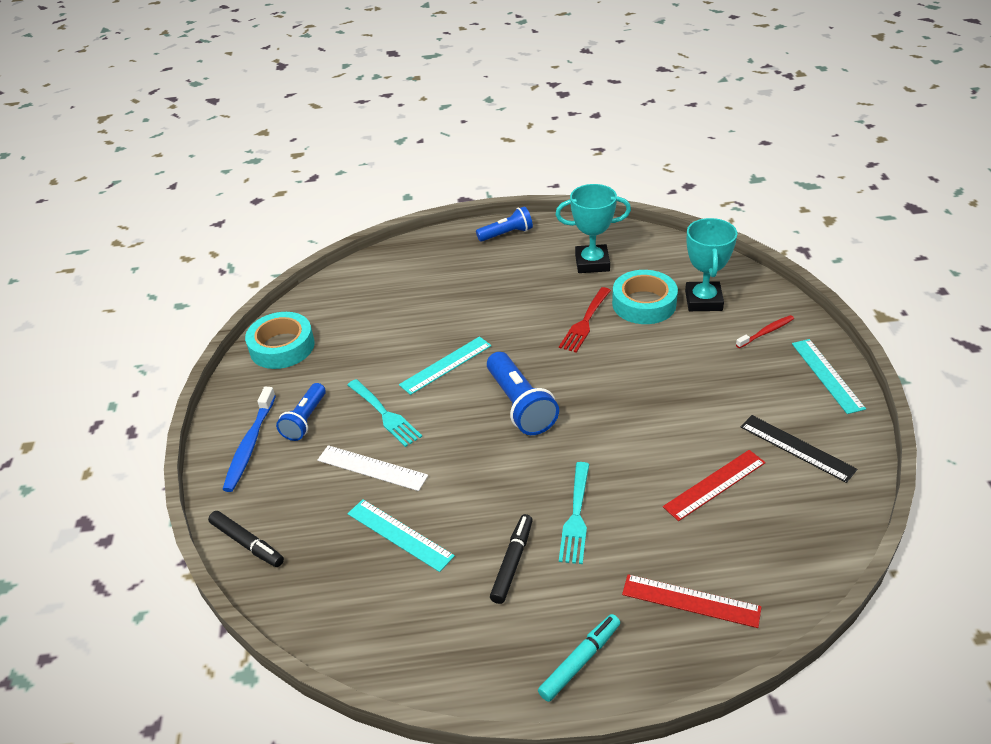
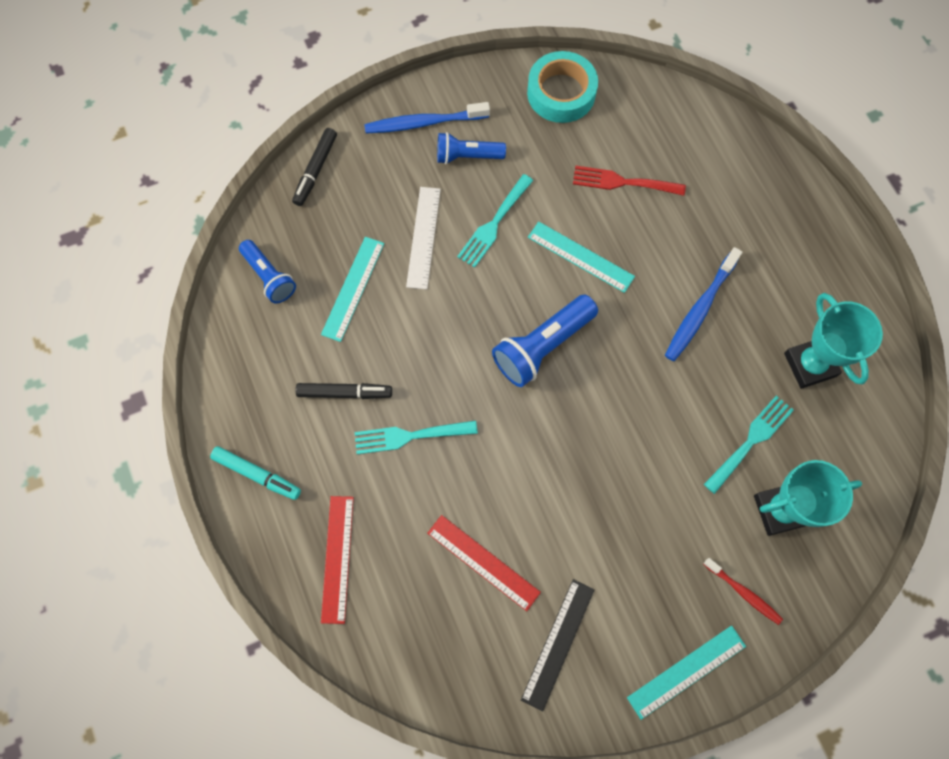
camera: 70 degrees right, 30 degrees up
(506, 234) = (833, 251): blue flashlight -> blue flashlight (269, 277)
(524, 307) = (700, 309): none -> blue toothbrush
(585, 322) = (695, 381): red fork -> red fork (623, 182)
(644, 303) = (751, 441): turquoise tape -> turquoise fork

